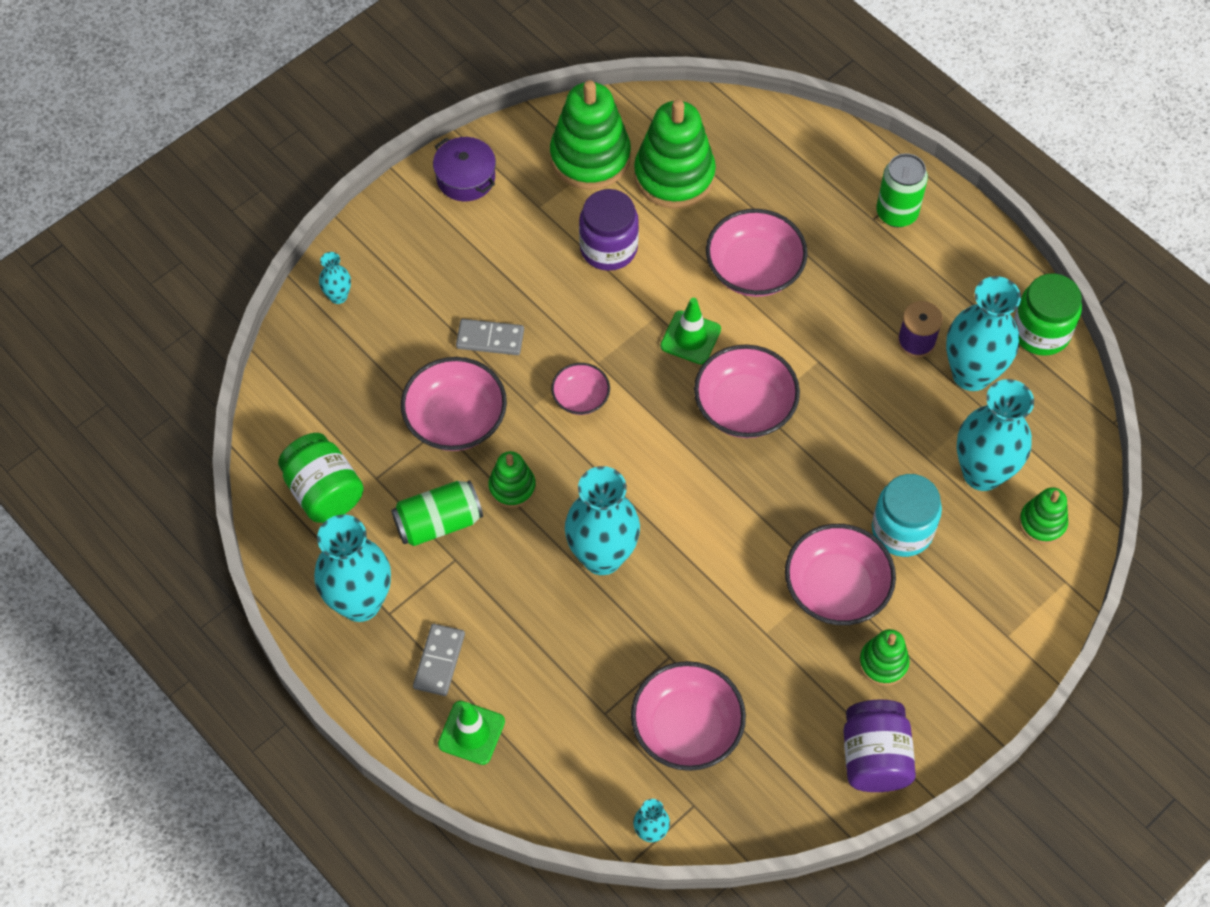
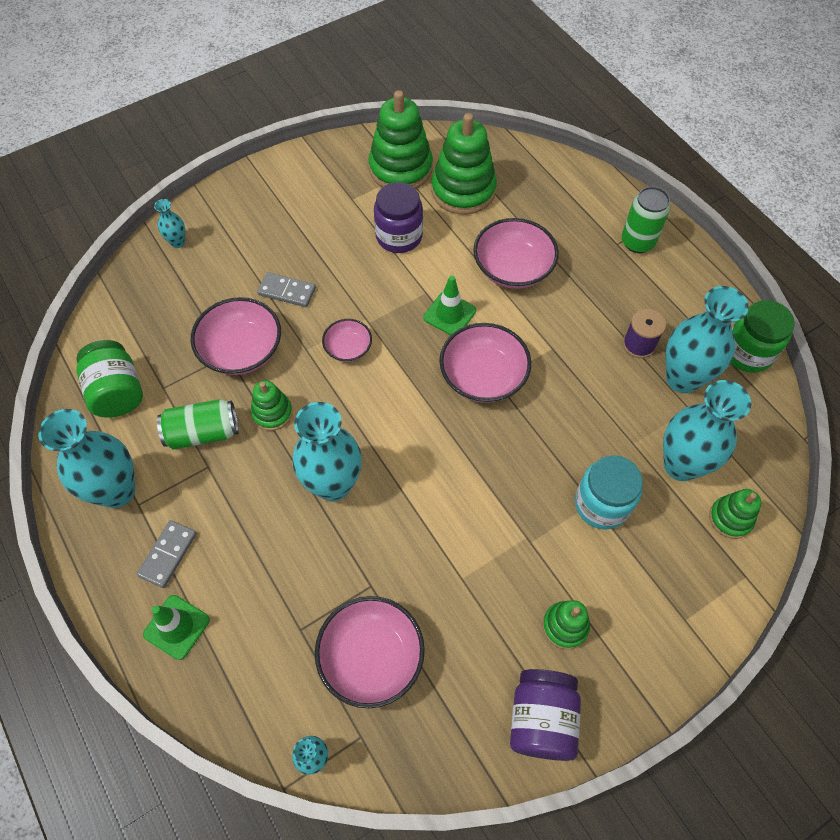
camera: 10 degrees right, 0 degrees up
(466, 178) = (301, 170): purple pot -> none
(836, 588) = (533, 547): pink bowl -> none

